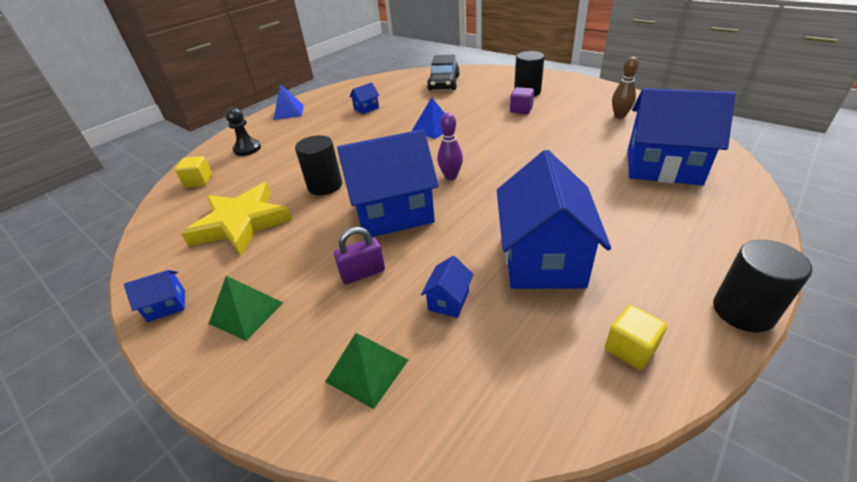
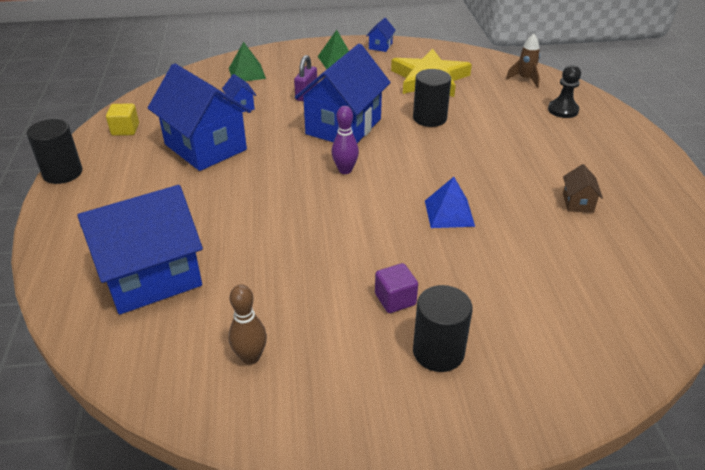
camera: 130 degrees right, 0 degrees up
(199, 181) = (525, 79): yellow cube -> brown rocket
(288, 112) = (641, 156): blue pyramid -> none
(366, 108) = (578, 203): blue house -> brown house
(444, 83) = (589, 306): black car -> none

